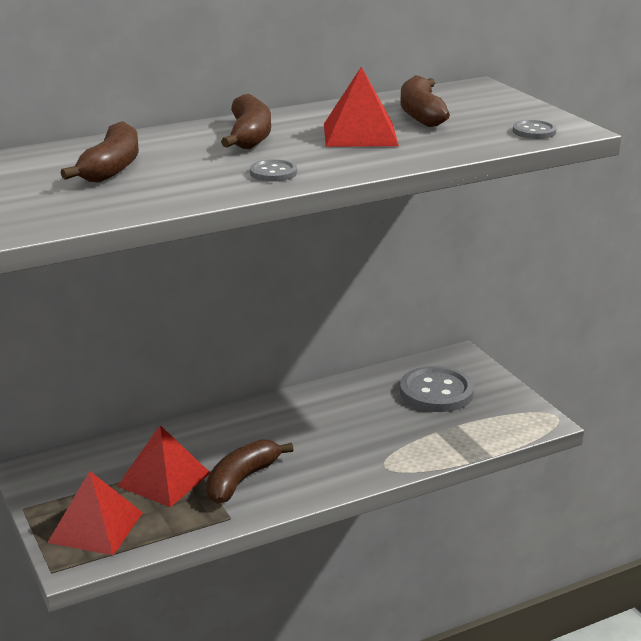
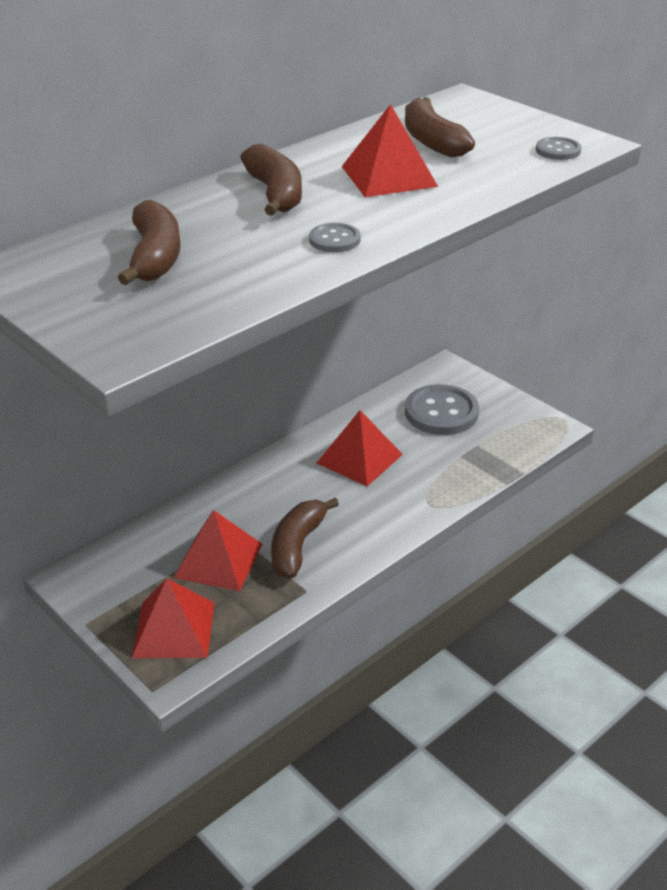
camera: 15 degrees left, 10 degrees up
(337, 418) = (359, 458): none -> red pyramid

